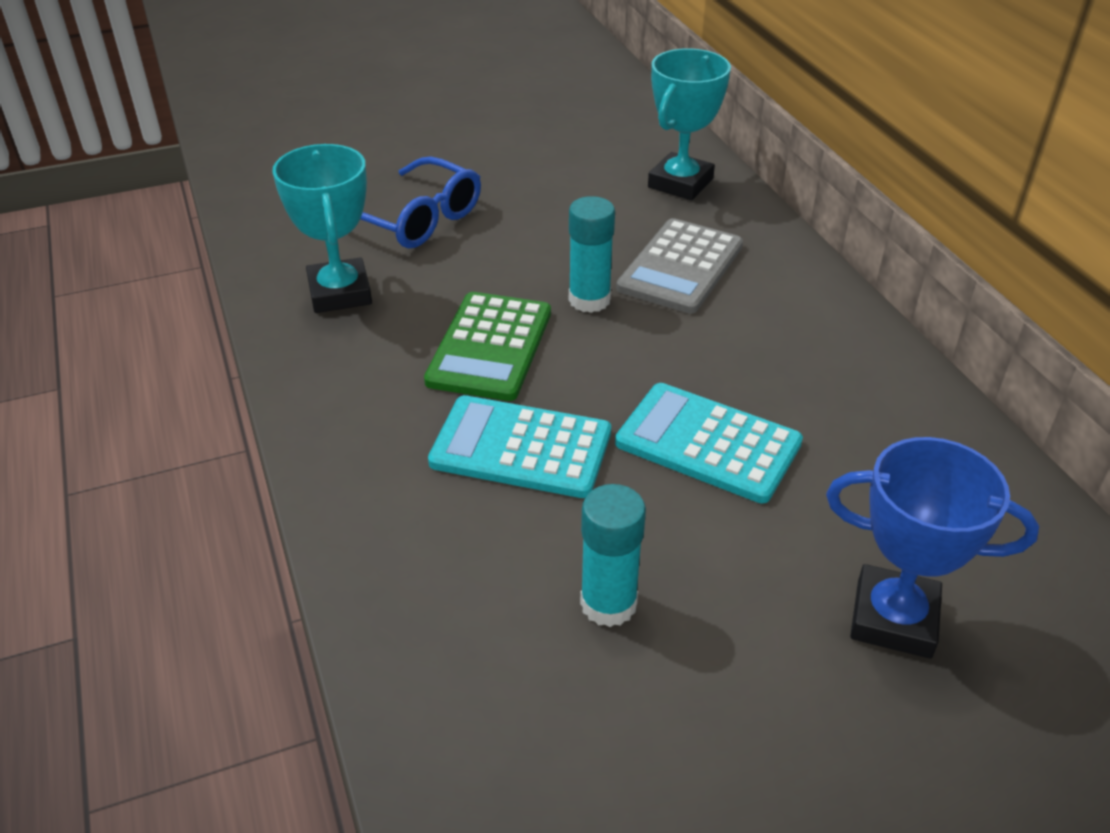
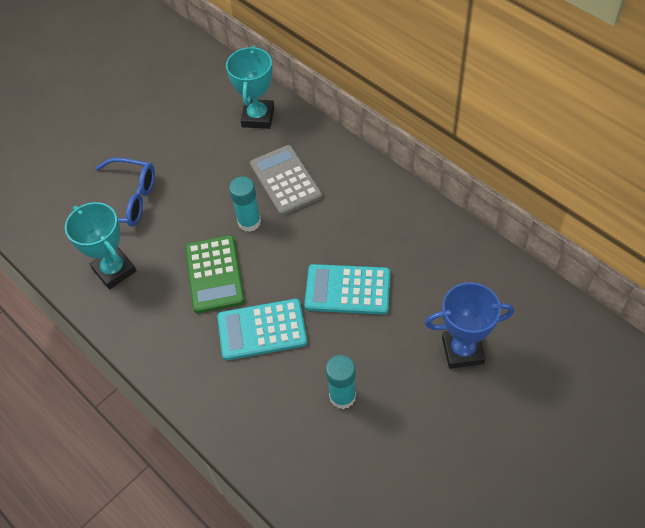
camera: 20 degrees left, 15 degrees up
(680, 267) = (285, 180): grey calculator -> grey calculator turned 150 degrees clockwise

